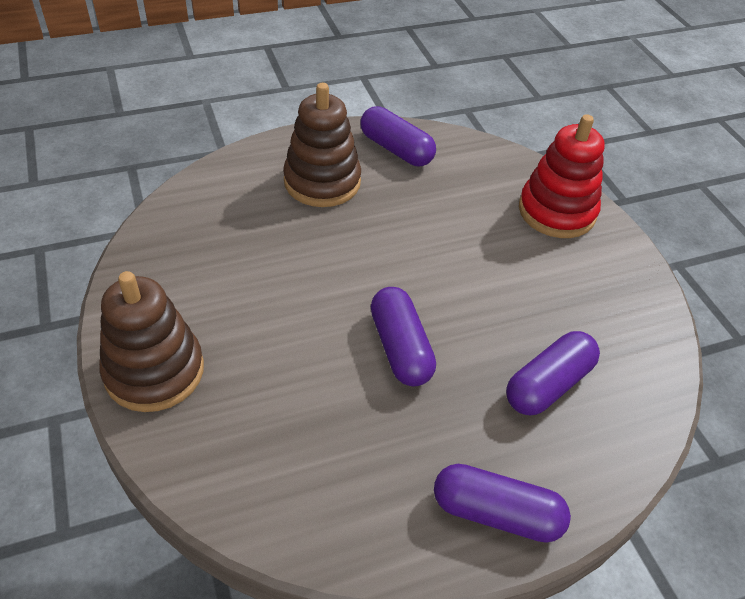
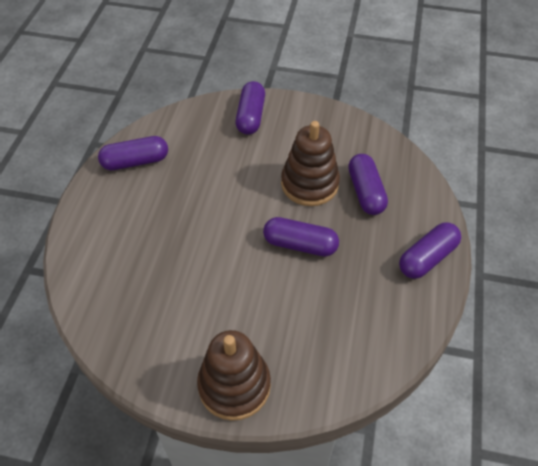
camera: 55 degrees left, 5 degrees up
(322, 182) = (133, 216): brown stacking toy -> brown stacking toy (309, 184)
(556, 211) = (251, 116): red stacking toy -> purple capsule

